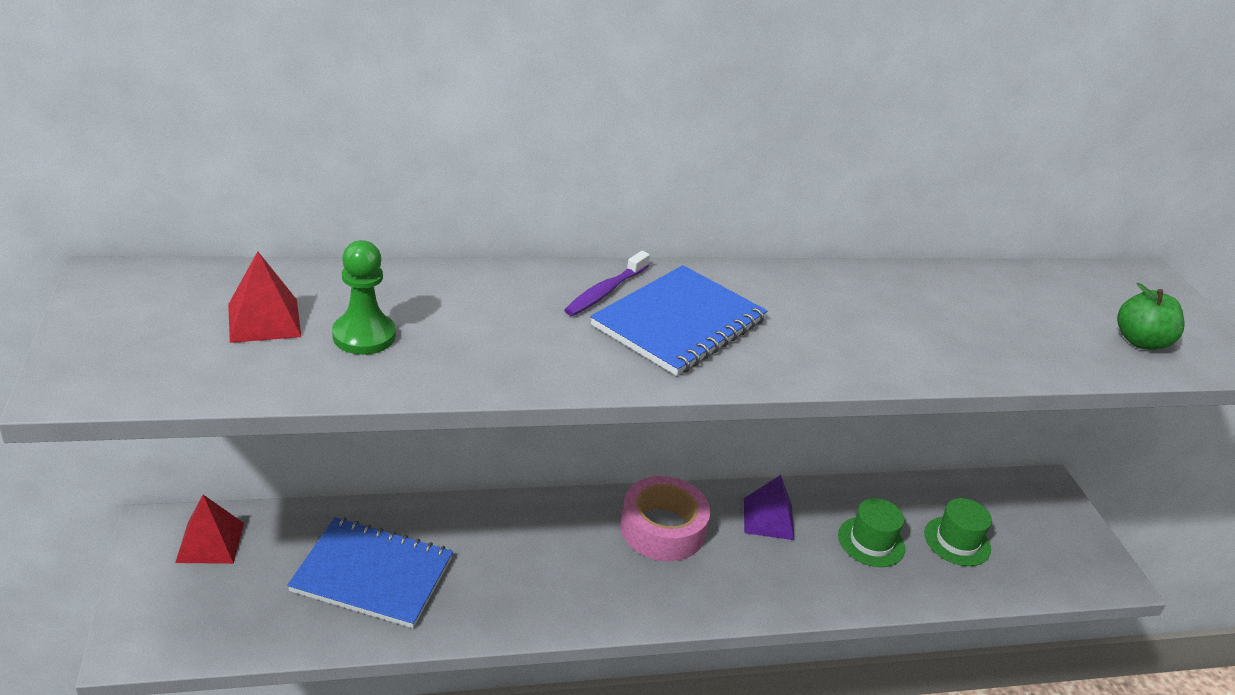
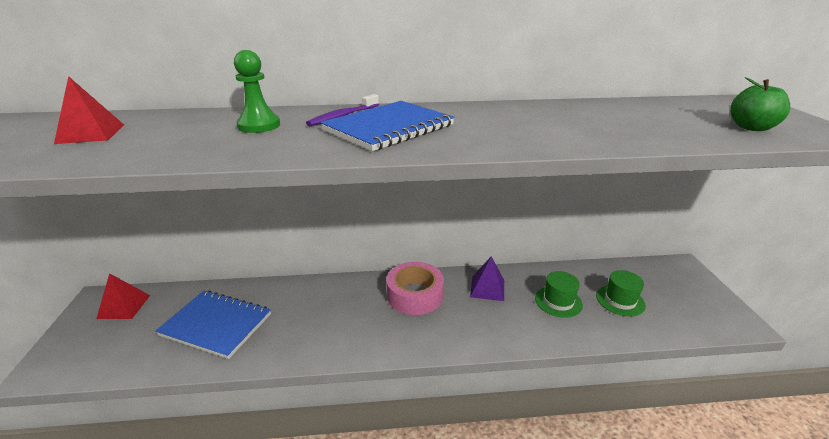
camera: 10 degrees right, 5 degrees down
(364, 336) = (153, 139): green pawn -> green pawn (259, 125)

